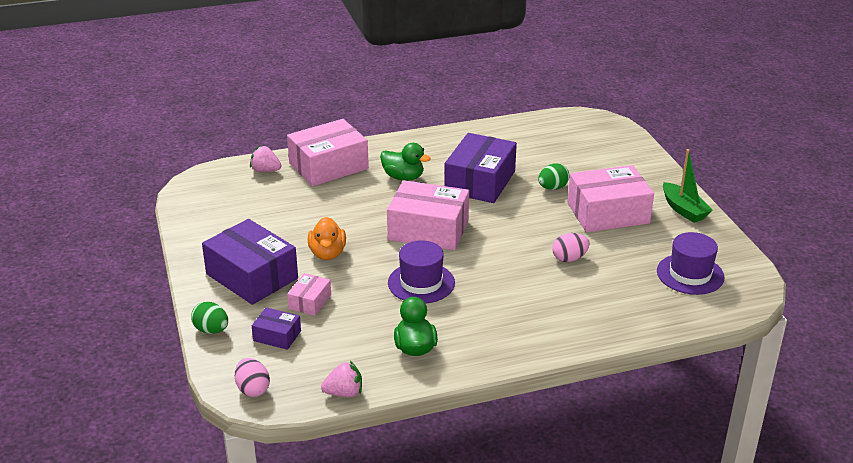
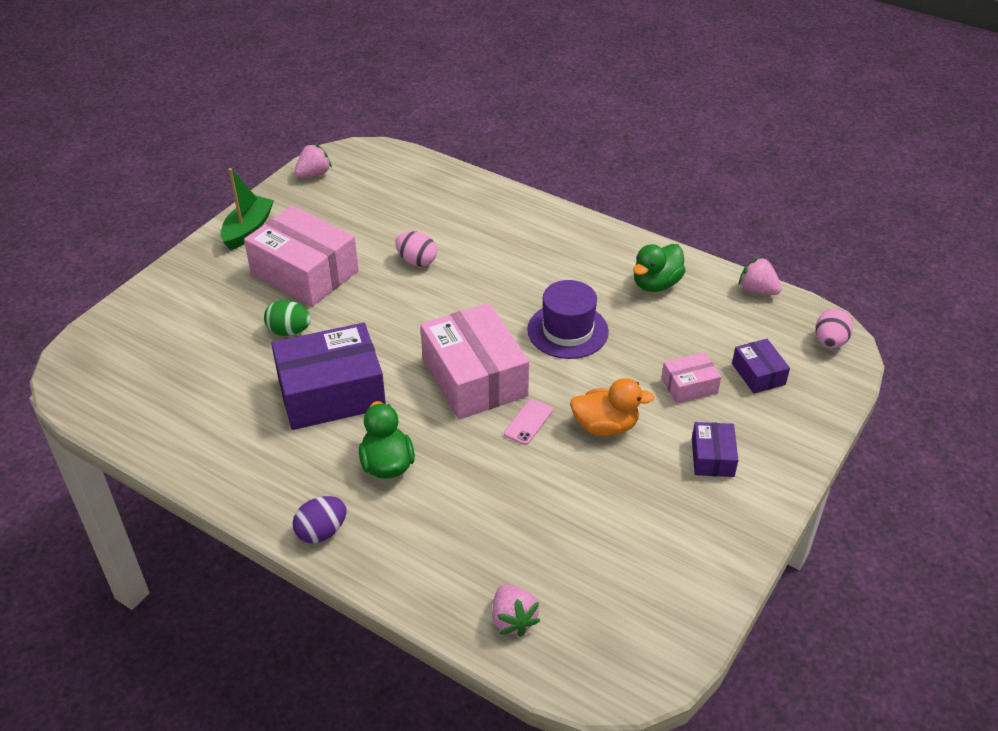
camera: 130 degrees left, 10 degrees up
(211, 330) = (814, 424): green egg -> none
(252, 276) = (712, 457): purple box -> purple box, size x0.49
(327, 253) = (605, 426): orange duck -> orange duck turned 45 degrees clockwise
(328, 166) = (433, 557): pink box -> none
(369, 230) = (528, 422): none -> pink phone
(387, 146) = (322, 532): none -> purple egg
(690, 274) = (364, 189): purple hat -> none
(735, 260) = (314, 174): none -> pink strawberry

